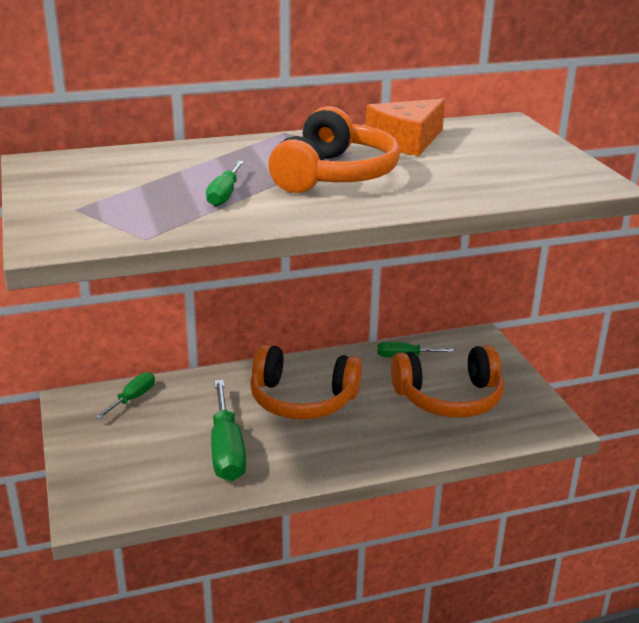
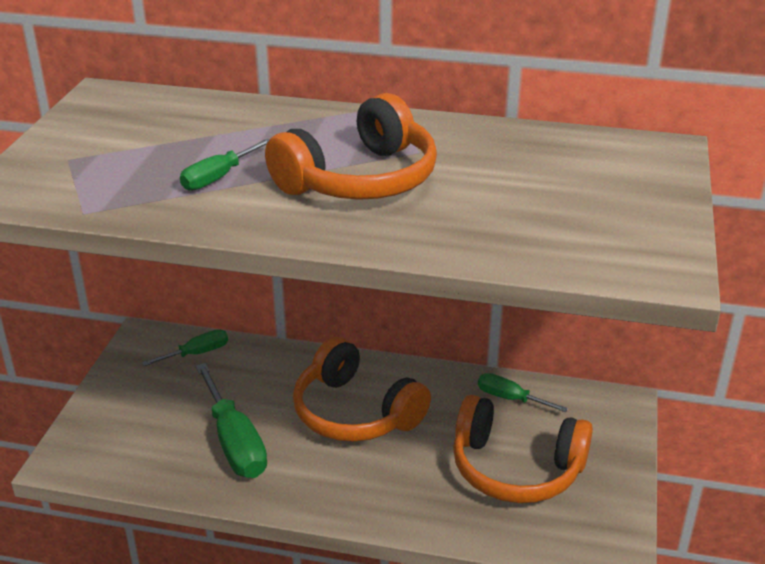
camera: 30 degrees right, 5 degrees up
(226, 450) = (234, 442): green screwdriver -> green screwdriver turned 45 degrees counterclockwise
(406, 141) = (500, 150): orange cheese -> none

